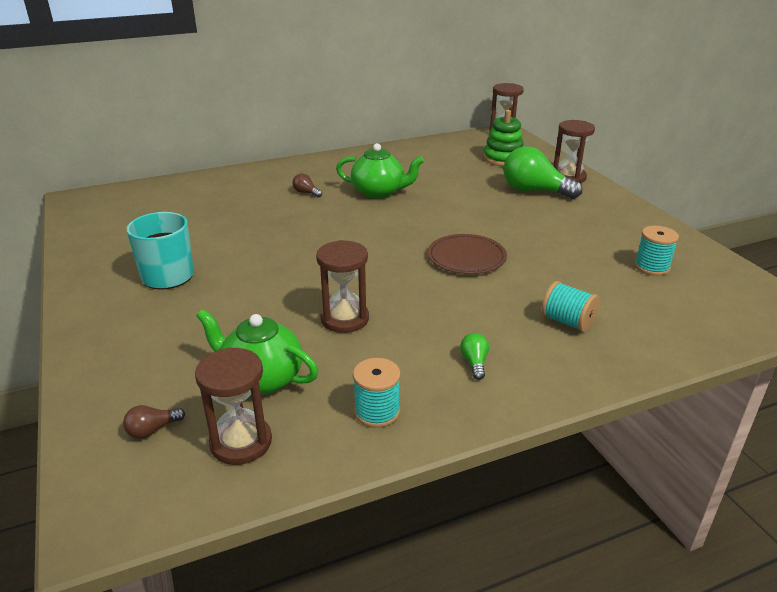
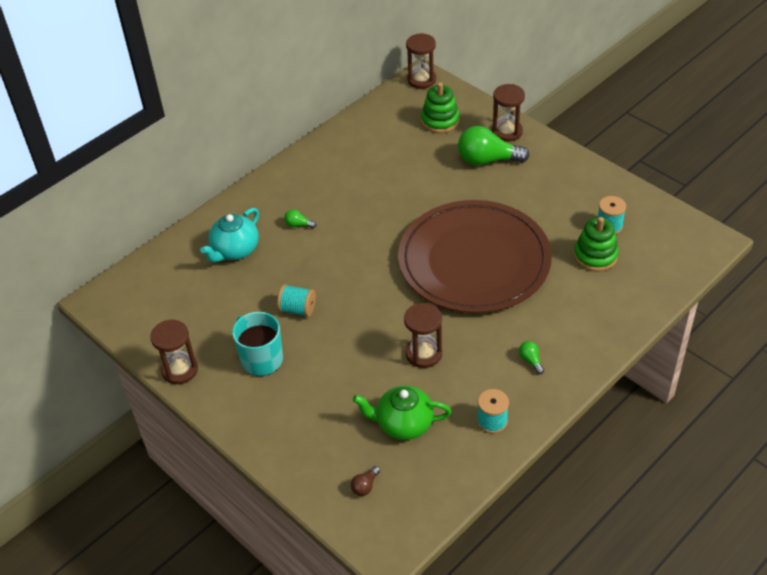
camera: 20 degrees left, 15 degrees up
(231, 196) = (235, 250): none -> turquoise teapot
(241, 442) = (426, 473): brown hourglass -> brown hourglass (180, 370)
(306, 193) = (298, 225): brown light bulb -> green light bulb
(379, 192) = (360, 203): green teapot -> none
(466, 257) = (474, 261): brown plate -> brown plate, size x2.38
(567, 322) = (573, 302): turquoise spool -> turquoise spool (297, 309)
(620, 287) = (595, 256): none -> green stacking toy

